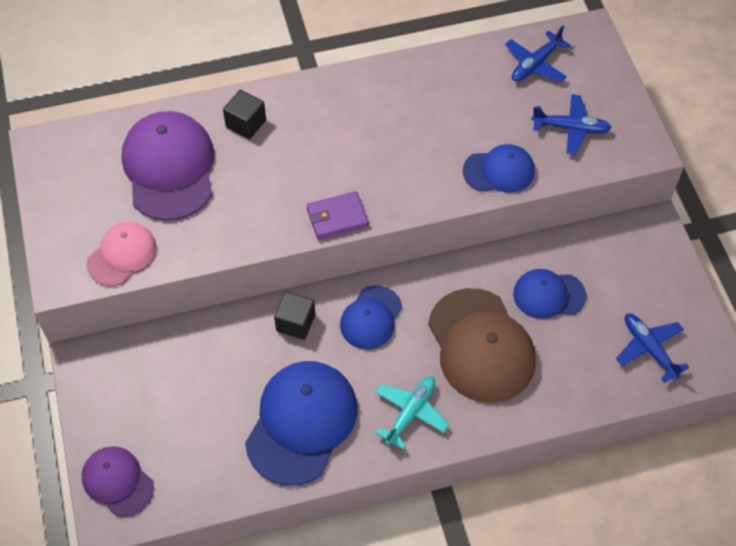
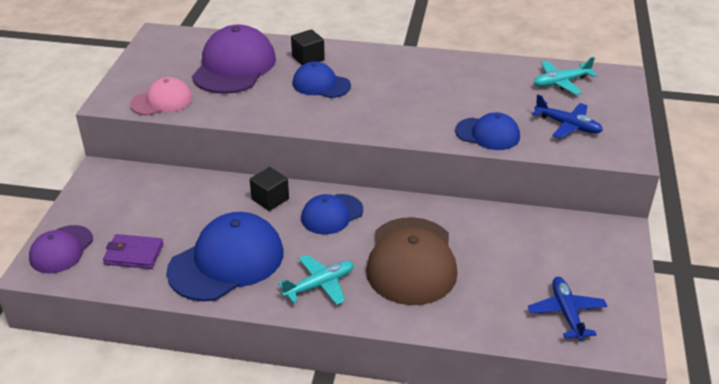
camera: 25 degrees right, 20 degrees down
(117, 481) = (61, 249): purple cap -> purple cap turned 135 degrees counterclockwise
(337, 217) = (335, 125): purple wallet -> purple wallet (134, 254)
(535, 64) = (561, 83): blue plane -> turquoise plane
(548, 295) = (494, 246): blue cap -> blue cap (321, 84)

